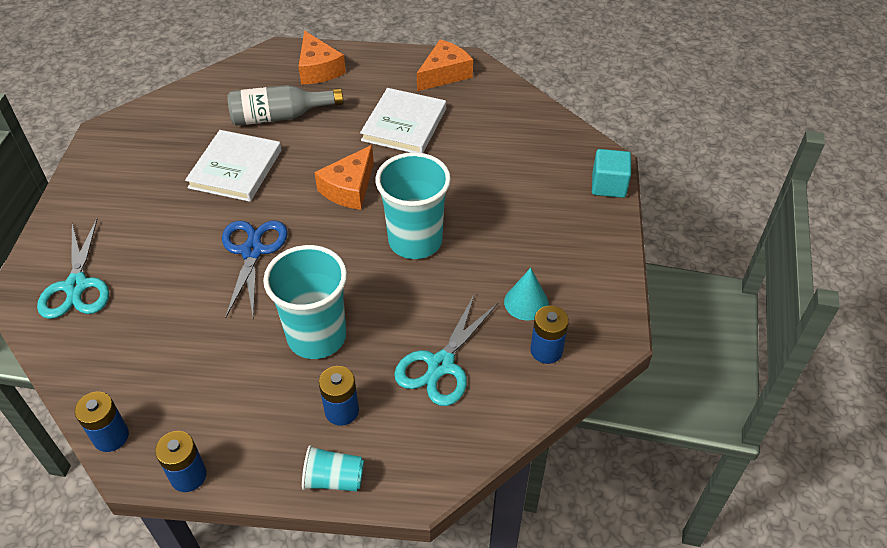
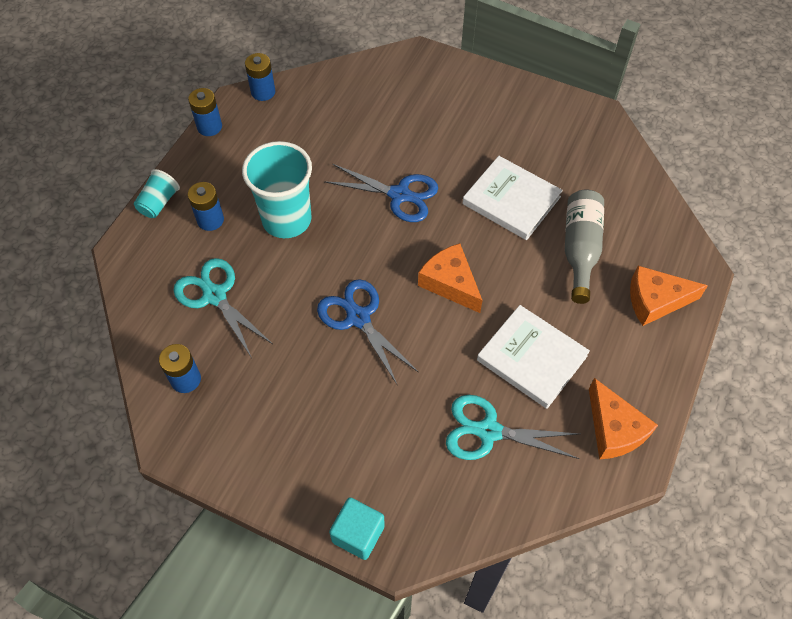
camera: 110 degrees right, 10 degrees up
(77, 286) = (411, 84): turquoise scissors -> turquoise scissors (488, 431)
(415, 241) = (358, 318): turquoise cup -> blue scissors
(526, 302) = (243, 384): turquoise cone -> none

